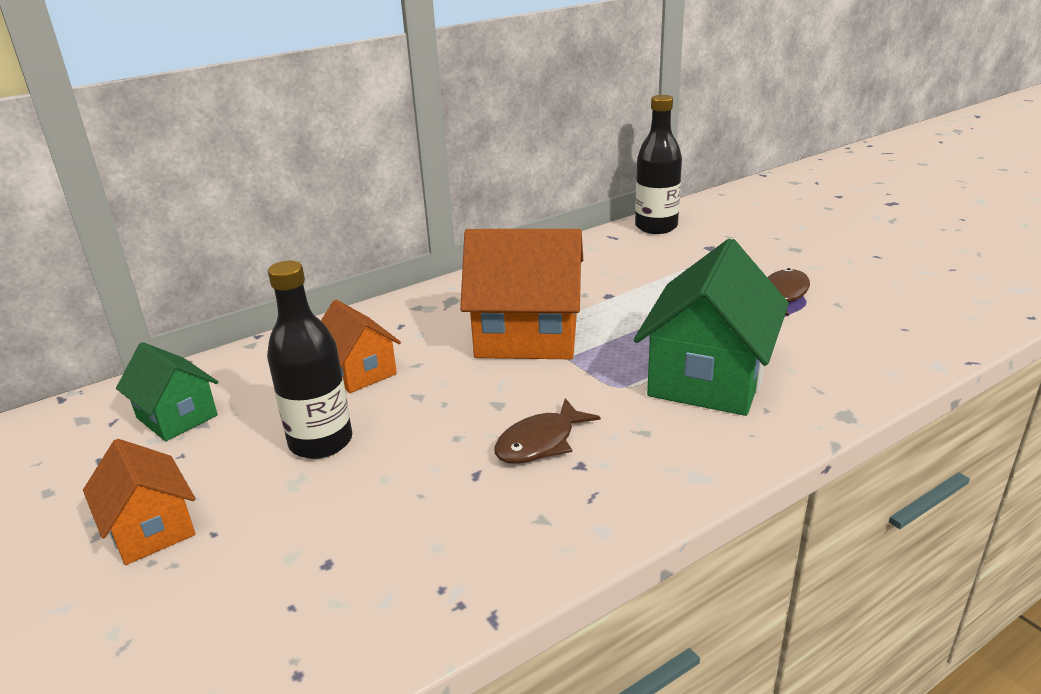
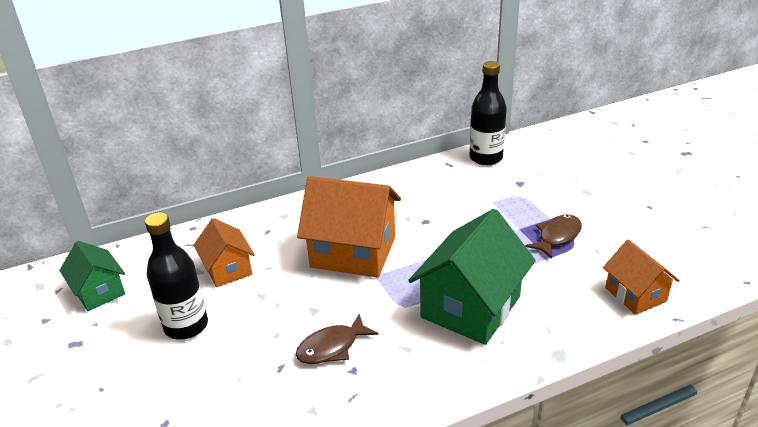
camera: 10 degrees right, 5 degrees up
(151, 529) = (64, 380): orange house -> orange house (635, 294)

